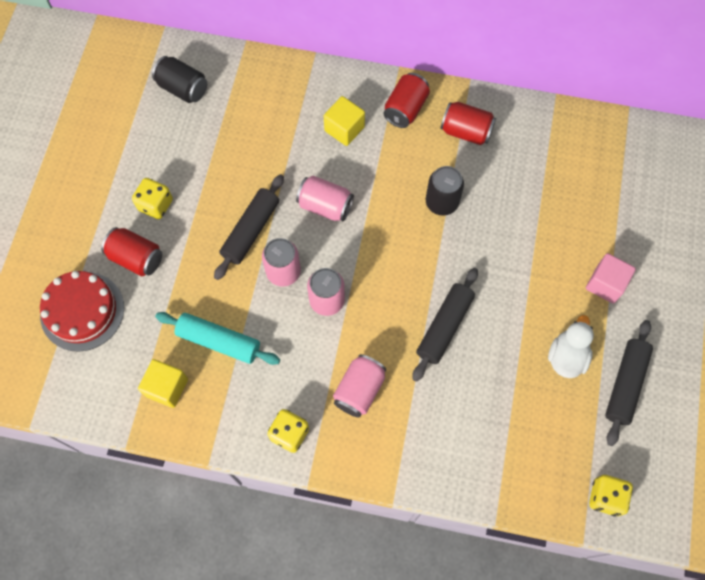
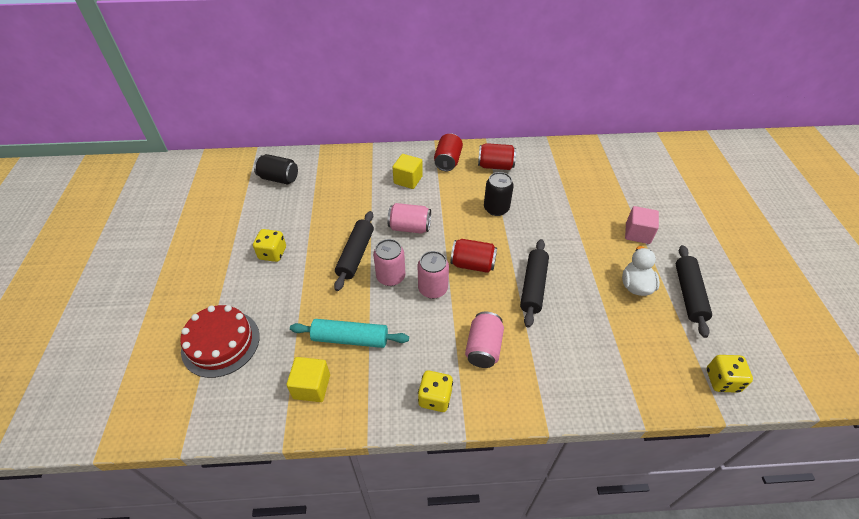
camera: 15 degrees left, 20 degrees down
(136, 258) = (263, 293): red can -> red can (473, 264)

